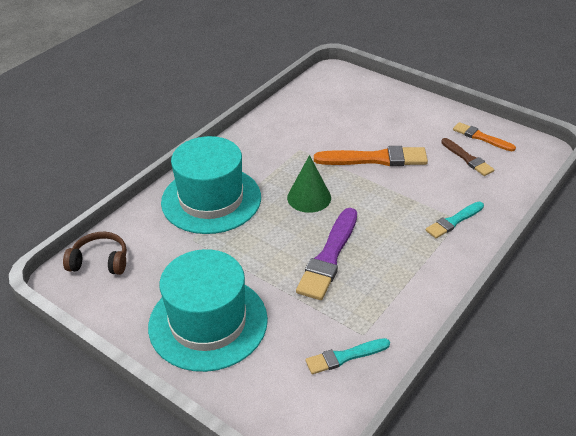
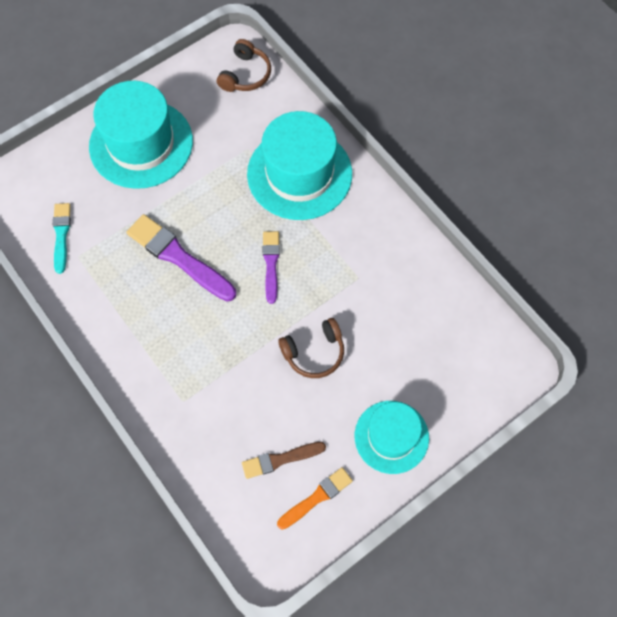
camera: 105 degrees right, 25 degrees up
(309, 197) = (271, 264): green cone -> purple brush
(375, 159) = (314, 353): orange brush -> brown headphones
(415, 114) = (391, 437): none -> turquoise hat
(454, 221) = (182, 394): turquoise brush -> none

